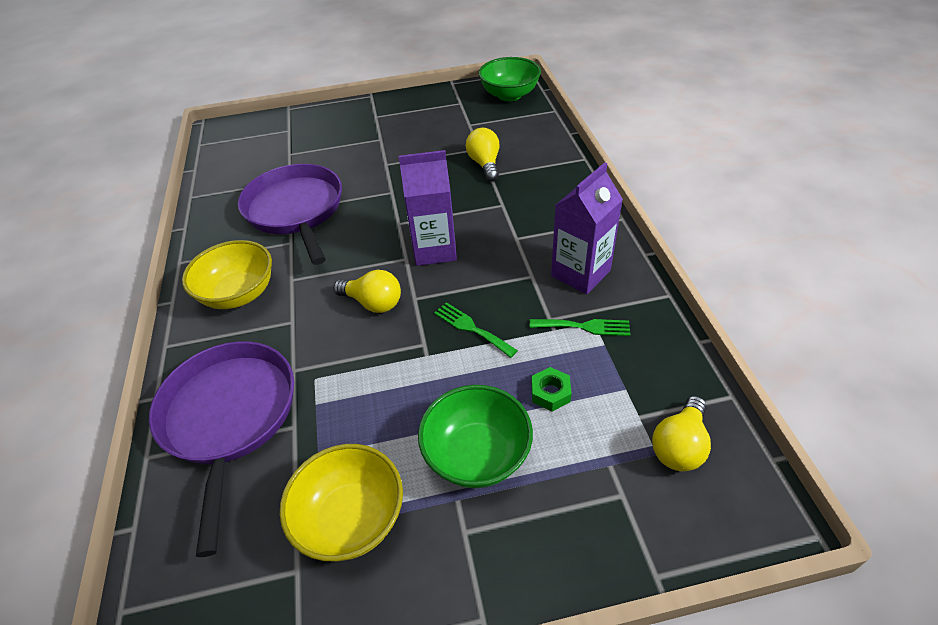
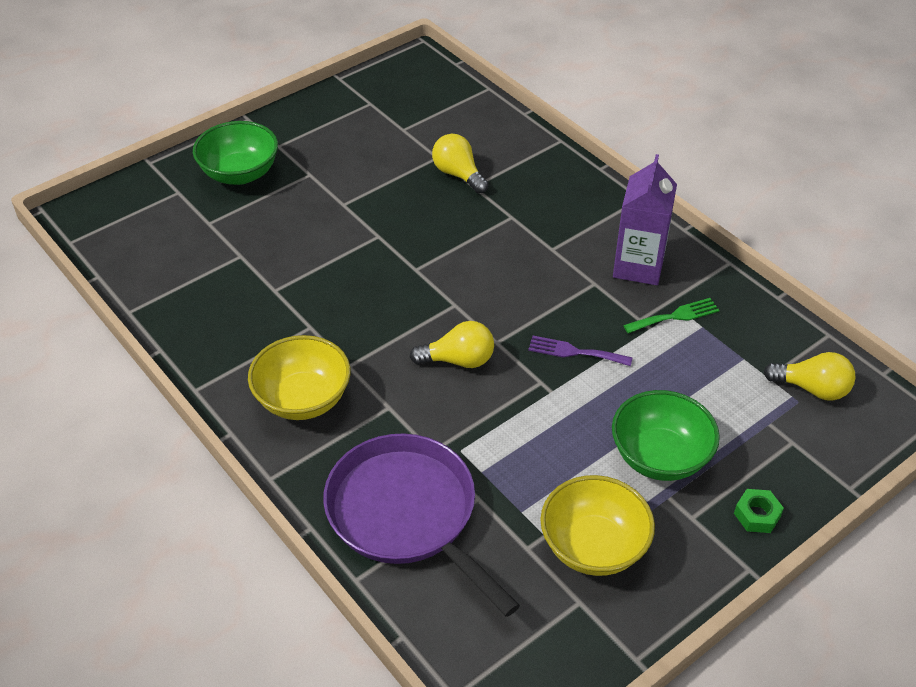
camera: 30 degrees left, 0 degrees up
(296, 210) = (283, 289): purple pan -> none
(434, 250) = (478, 286): purple carton -> none
(471, 328) = (574, 352): green fork -> purple fork
(509, 95) = (422, 79): green bowl -> green bowl (240, 174)
(550, 393) = (685, 384): green nut -> green nut (757, 515)
(679, 446) = (812, 388): yellow light bulb -> yellow light bulb turned 75 degrees counterclockwise

